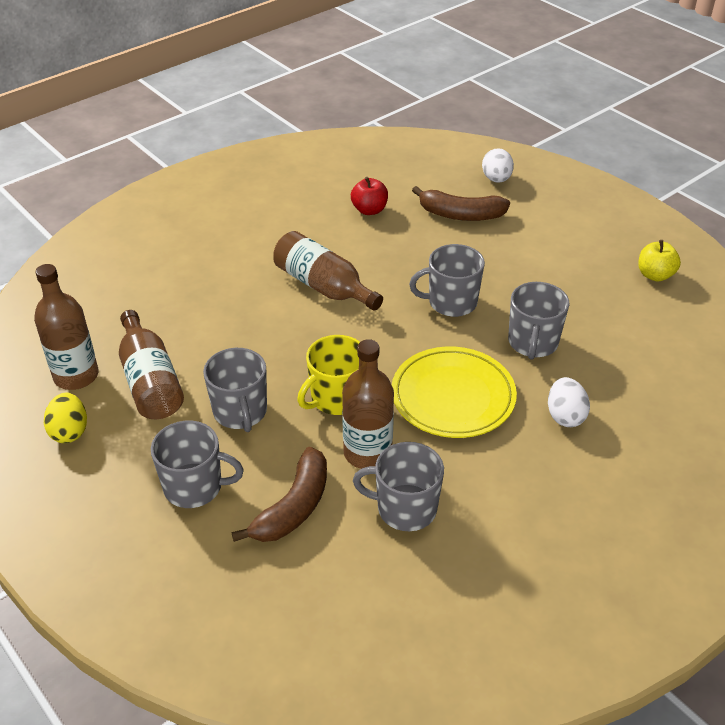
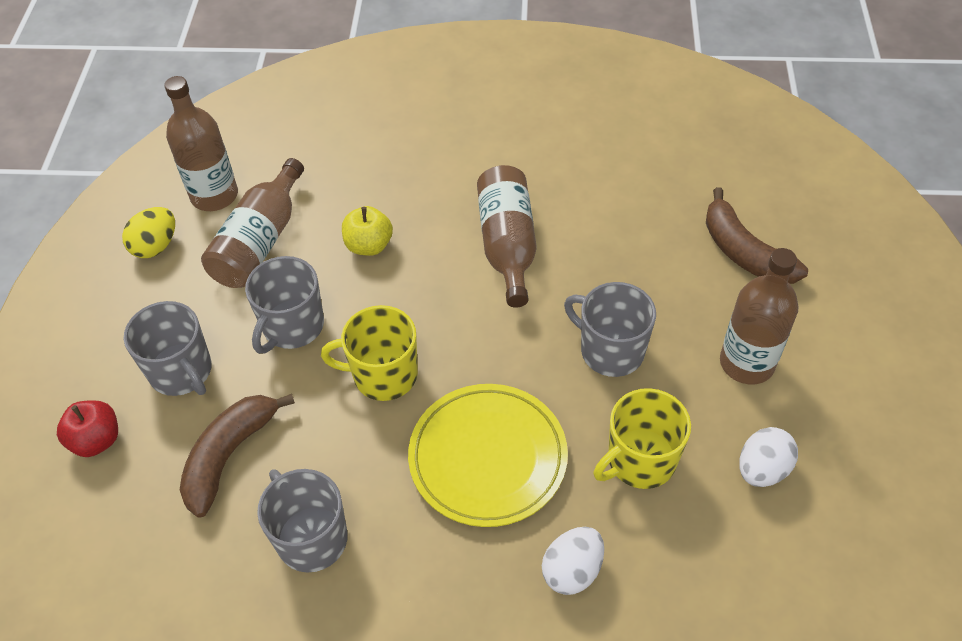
camera: 45 degrees right, 10 degrees up
(294, 507) = (229, 456): brown banana -> brown banana turned 135 degrees clockwise
(367, 453) = (345, 453): brown bottle -> brown bottle (747, 363)
(369, 210) = (651, 185): red apple -> red apple (96, 440)
(496, 179) = (839, 233): white egg -> white egg (762, 469)
(533, 343) = (640, 461): grey mug -> yellow mug
(655, 275) = (890, 484): yellow apple -> yellow apple (369, 245)

